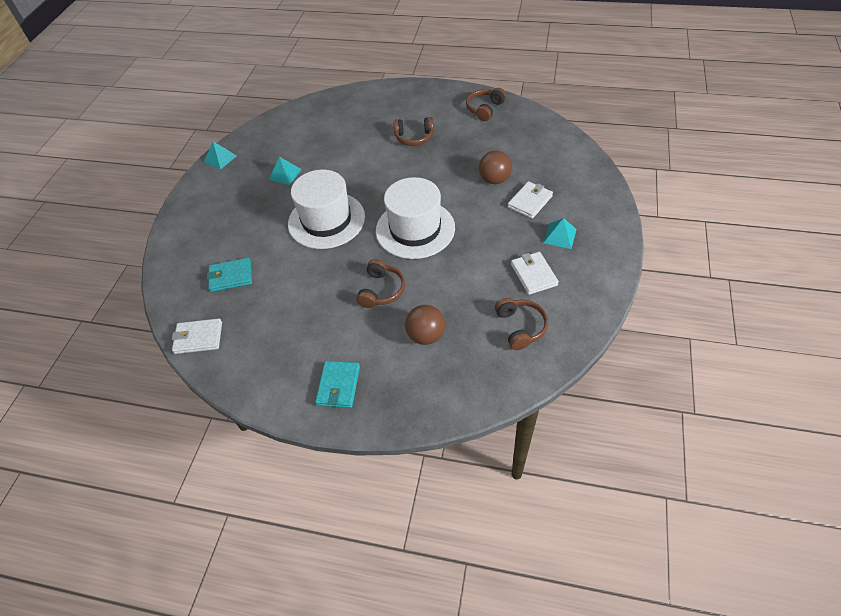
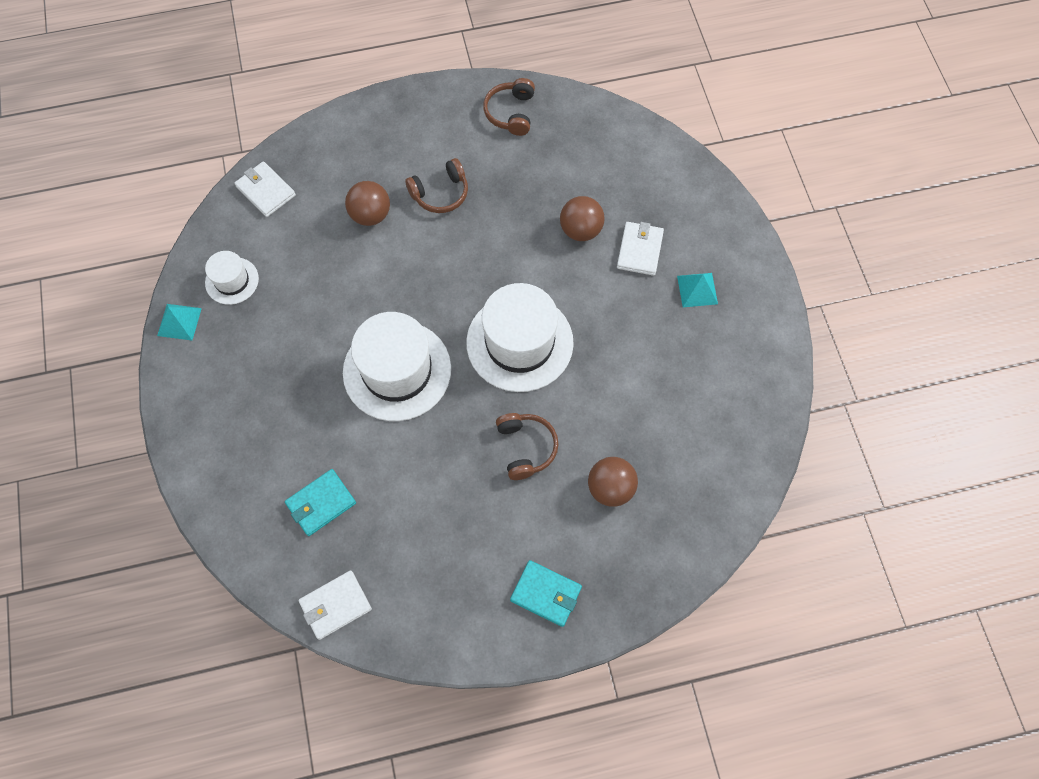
camera: 30 degrees left, 15 degrees up
(263, 147) = (232, 281): none -> white hat
(285, 174) = (293, 316): turquoise pyramid -> none
(338, 385) = (546, 594): turquoise wallet -> turquoise wallet turned 45 degrees counterclockwise
(364, 137) = (370, 215): none -> brown ball
(520, 327) = (709, 434): brown headphones -> none
(533, 275) = (692, 357): white wallet -> white wallet (266, 191)

